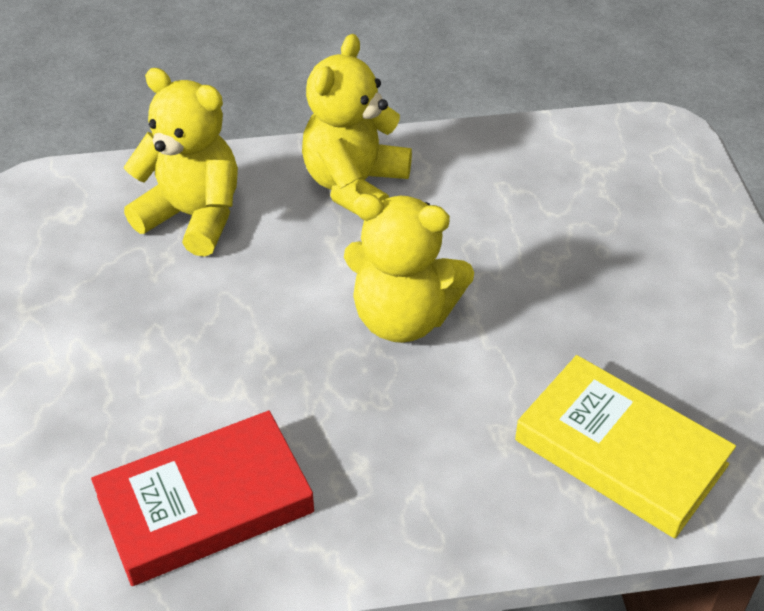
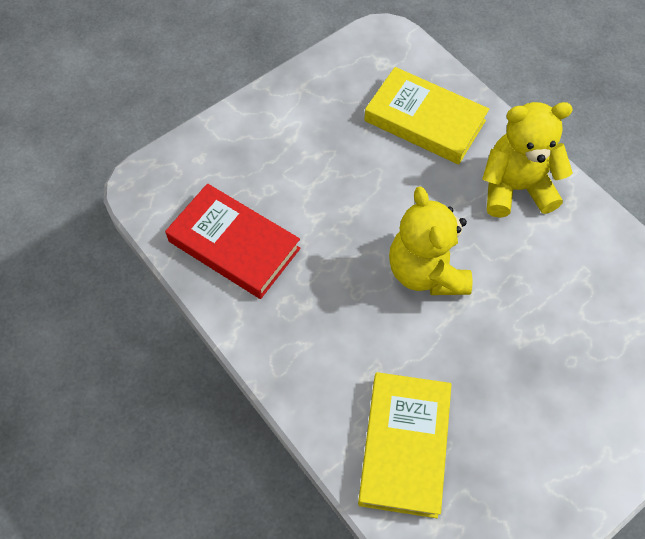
camera: 60 degrees right, 15 degrees up
(193, 216) = (425, 120): yellow teddy bear -> yellow book

